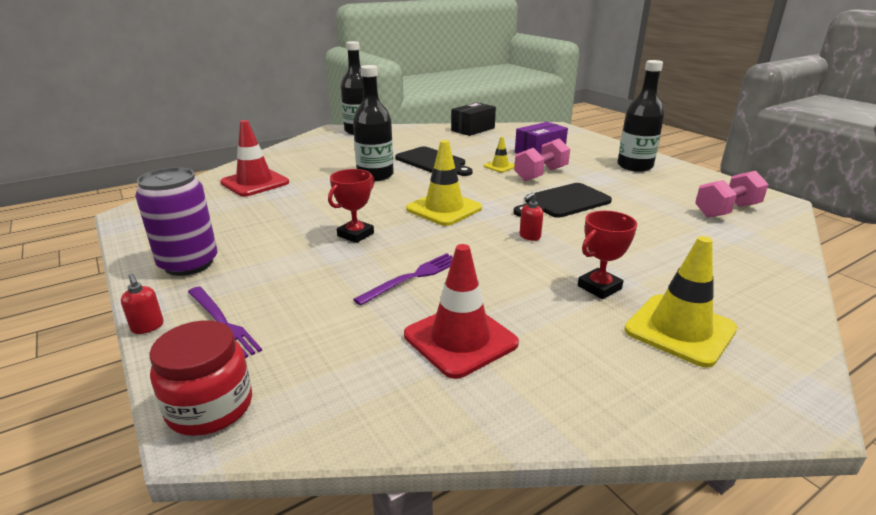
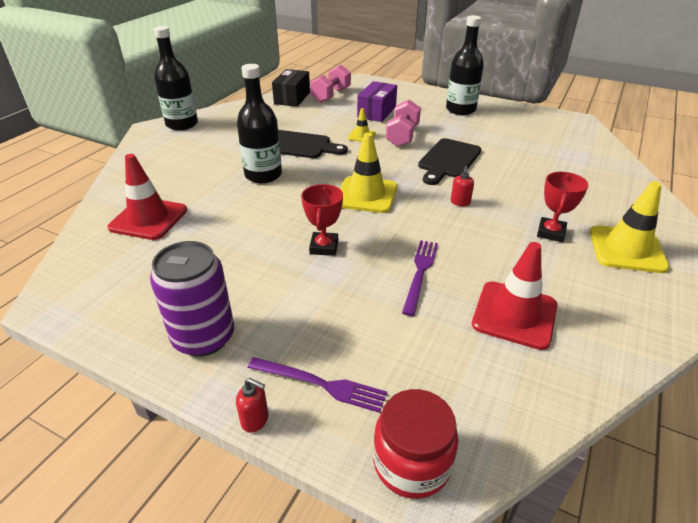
camera: 30 degrees left, 10 degrees up
(726, 210) = (557, 137): pink dumbbell -> pink dumbbell (331, 95)

